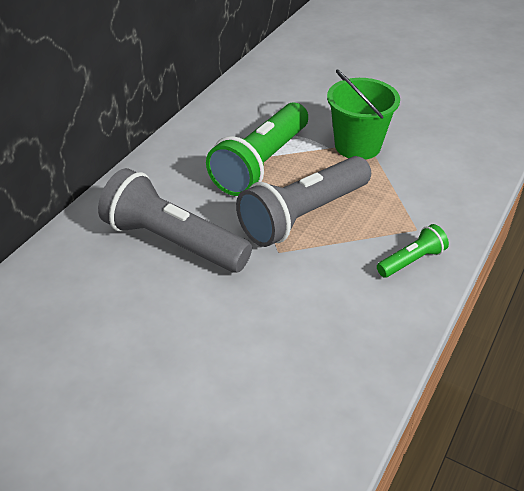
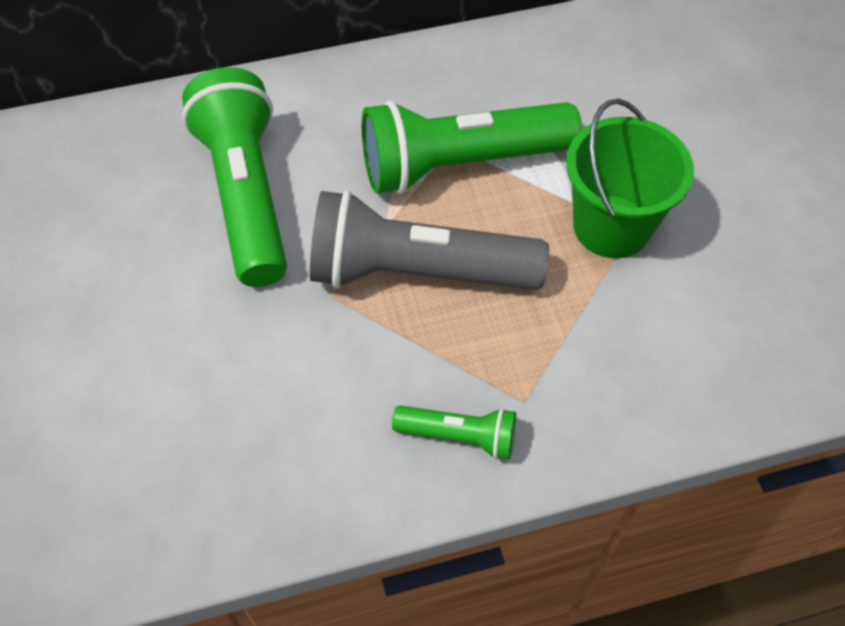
camera: 45 degrees right, 15 degrees up
(173, 241) = (247, 194): grey flashlight -> green flashlight

